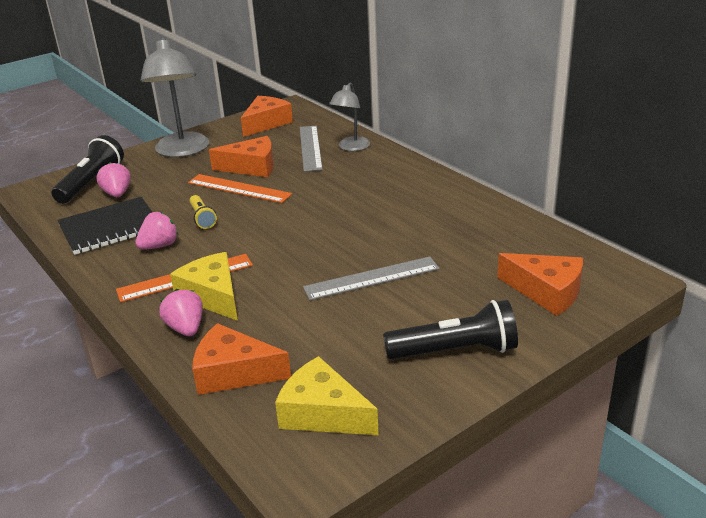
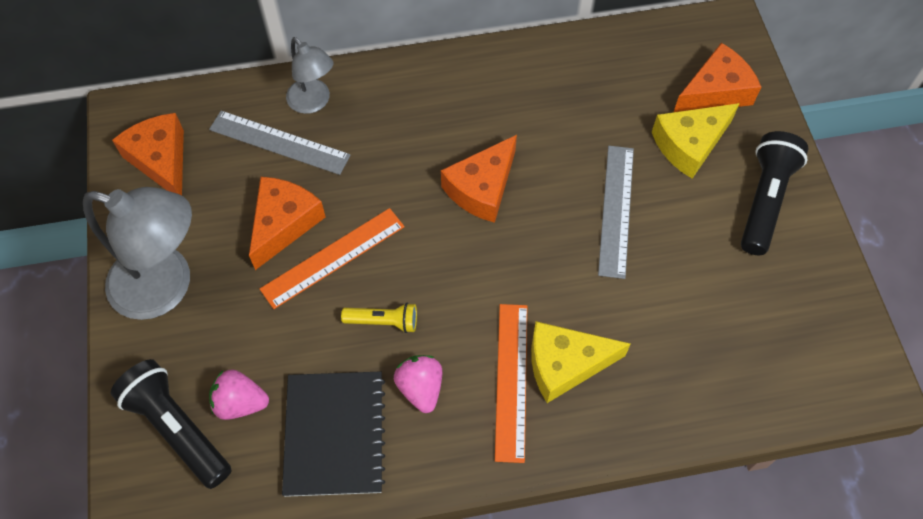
camera: 65 degrees left, 30 degrees up
(186, 328) = (613, 409): pink strawberry -> none
(233, 372) = (710, 388): orange cheese -> orange cheese (482, 188)
(322, 413) = (802, 336): yellow cheese -> yellow cheese (689, 144)

